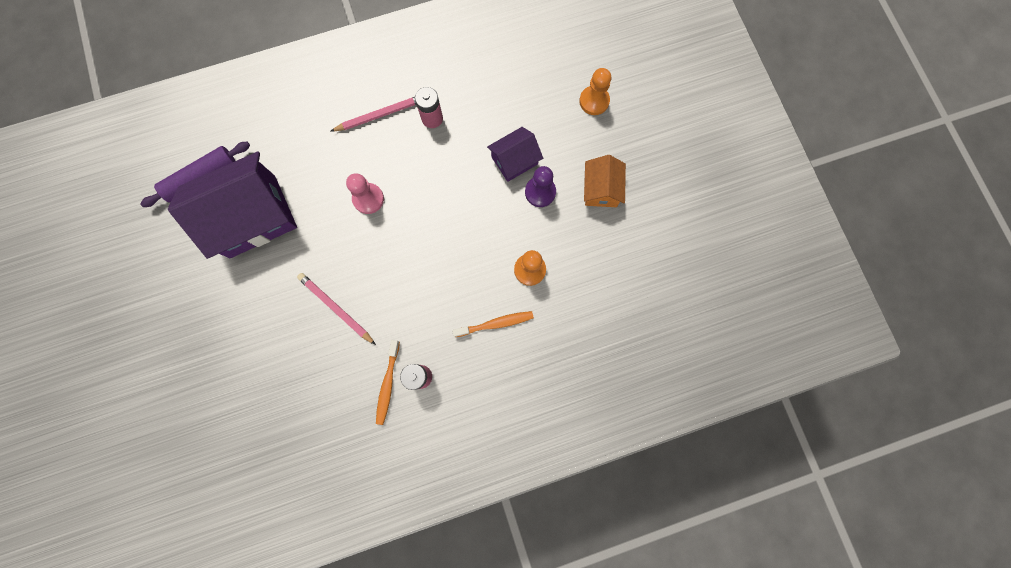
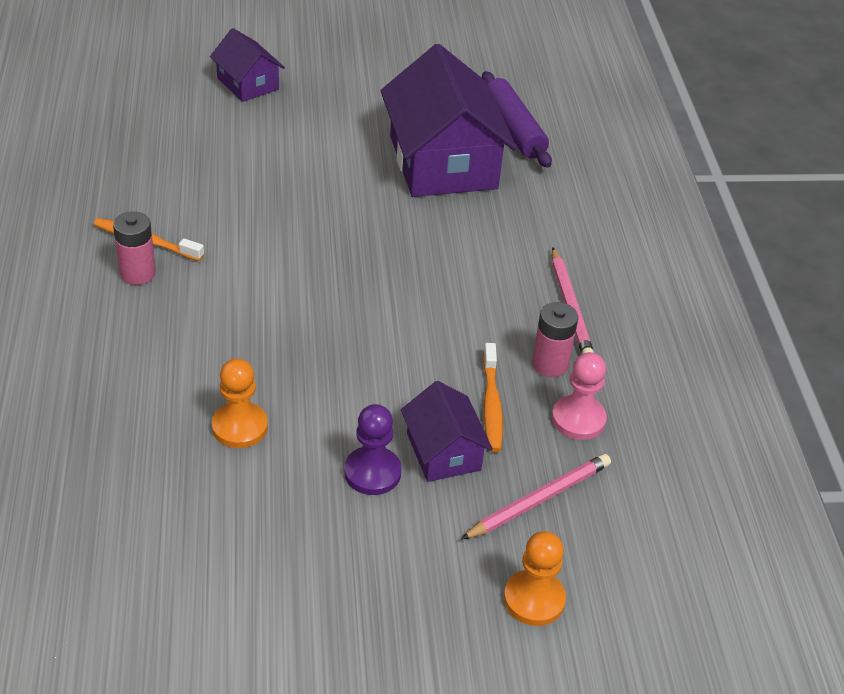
camera: 100 degrees right, 35 degrees down
(184, 380) = (248, 84): none -> purple house
(336, 308) = (278, 213): pink pencil -> pink pencil (539, 500)
(368, 199) = (431, 270): pink pawn -> pink pawn (578, 419)
(495, 323) = (172, 367): orange toothbrush -> orange toothbrush (491, 405)
(601, 189) = (348, 563): orange house -> none

